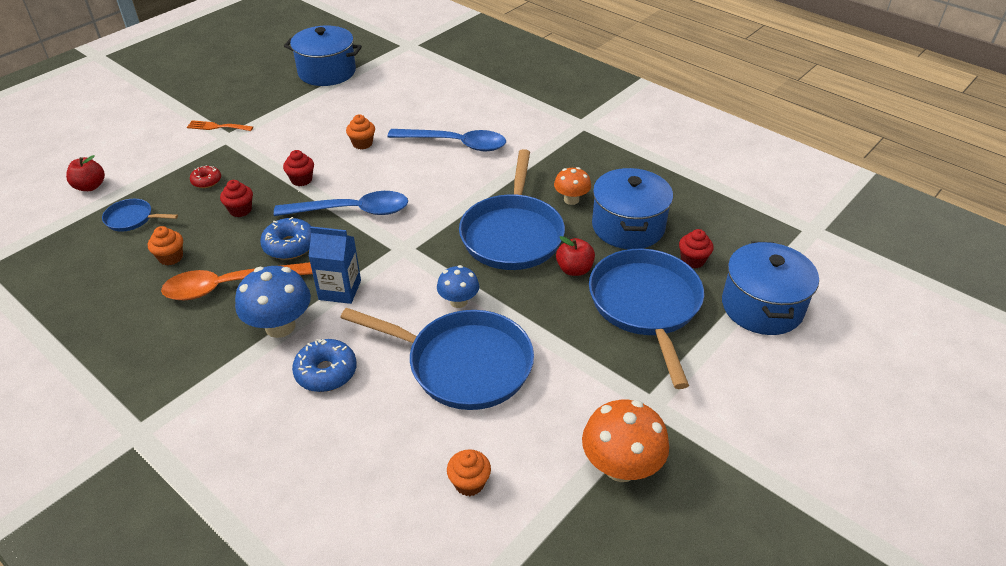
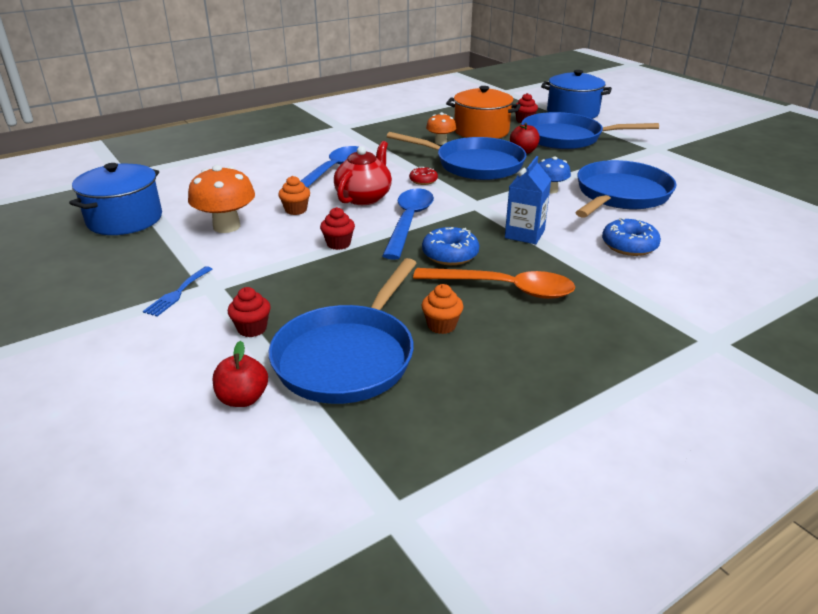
camera: 75 degrees left, 10 degrees down
(132, 219) = (348, 356): blue pan -> blue pan, size x2.18
(206, 181) = (299, 301): red donut -> red donut (423, 180)
(217, 127) = (177, 293): orange fork -> blue fork
(230, 286) = (503, 288): orange spoon -> orange spoon turned 75 degrees counterclockwise
(240, 210) = (373, 280): red cupcake -> red cupcake (252, 329)
(280, 326) = (569, 264): blue mushroom -> none
(399, 175) = (364, 197): none -> red teapot
(469, 483) = (733, 203): orange cupcake -> none
(621, 467) = (708, 162): orange mushroom -> orange mushroom (226, 226)
(628, 226) = (481, 131): blue pot -> orange pot

